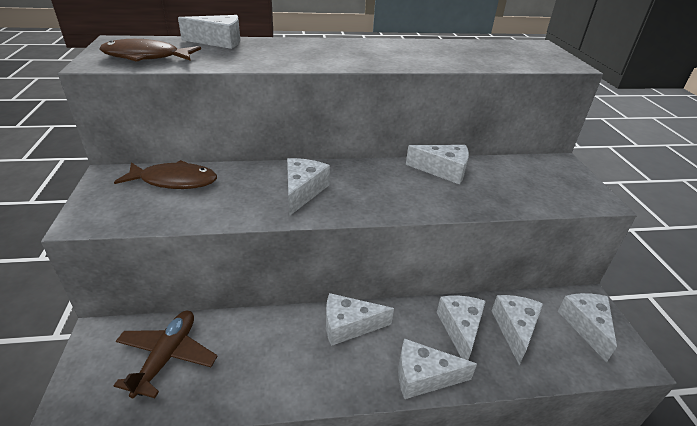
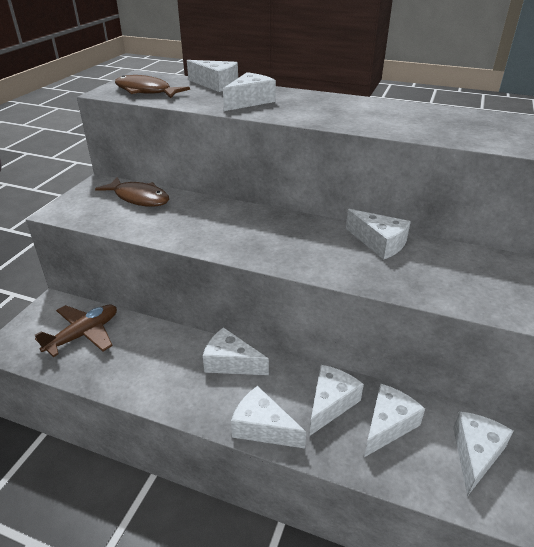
camera: 30 degrees right, 0 degrees up
(303, 191) = (229, 229): white cheese -> white cheese (250, 101)

